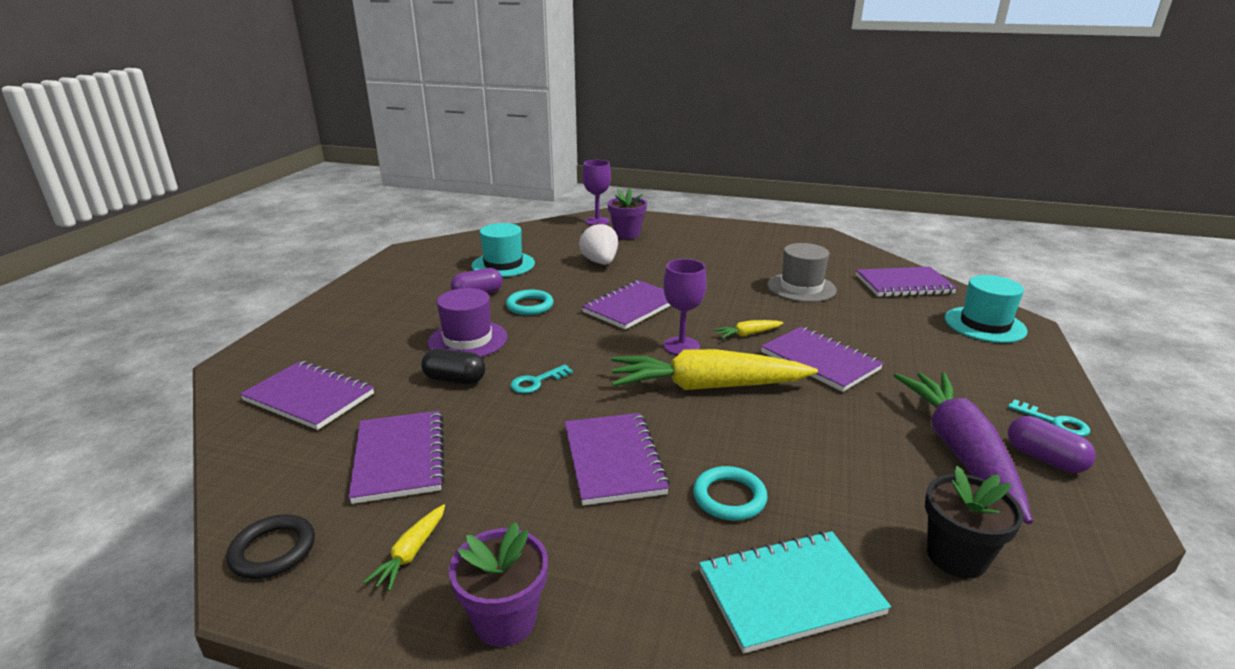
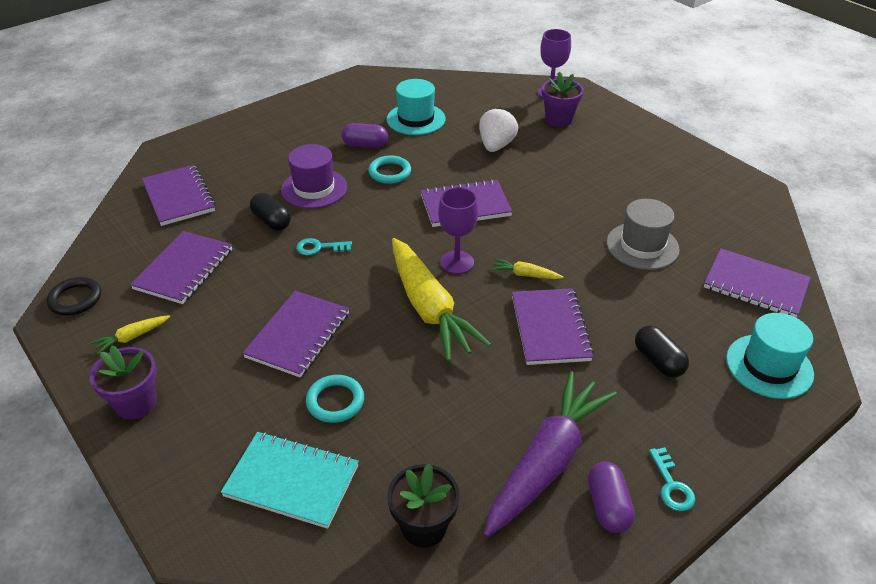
camera: 35 degrees right, 15 degrees up
(706, 386) = (429, 308): yellow carrot -> yellow carrot turned 150 degrees counterclockwise
(921, 350) = (658, 361): none -> black capsule

